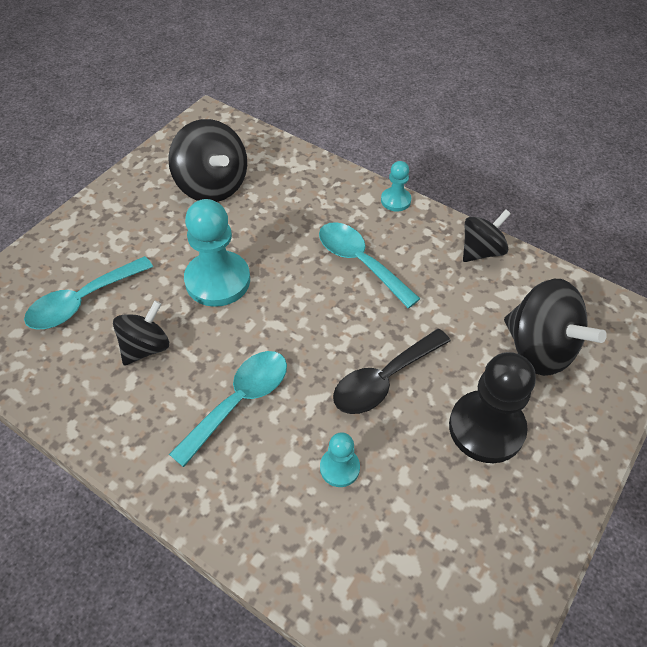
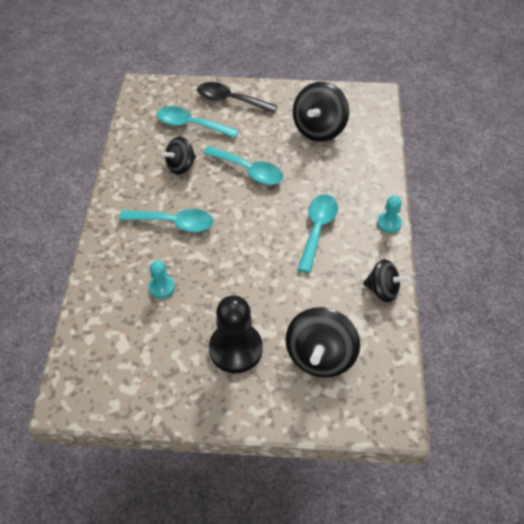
camera: 60 degrees right, 0 degrees up
(146, 347) = (181, 166): black spinning top -> black spinning top turned 135 degrees clockwise
(217, 280) = (248, 170): turquoise pawn -> turquoise spoon
(384, 379) = (235, 282): black spoon -> black spoon (230, 100)

